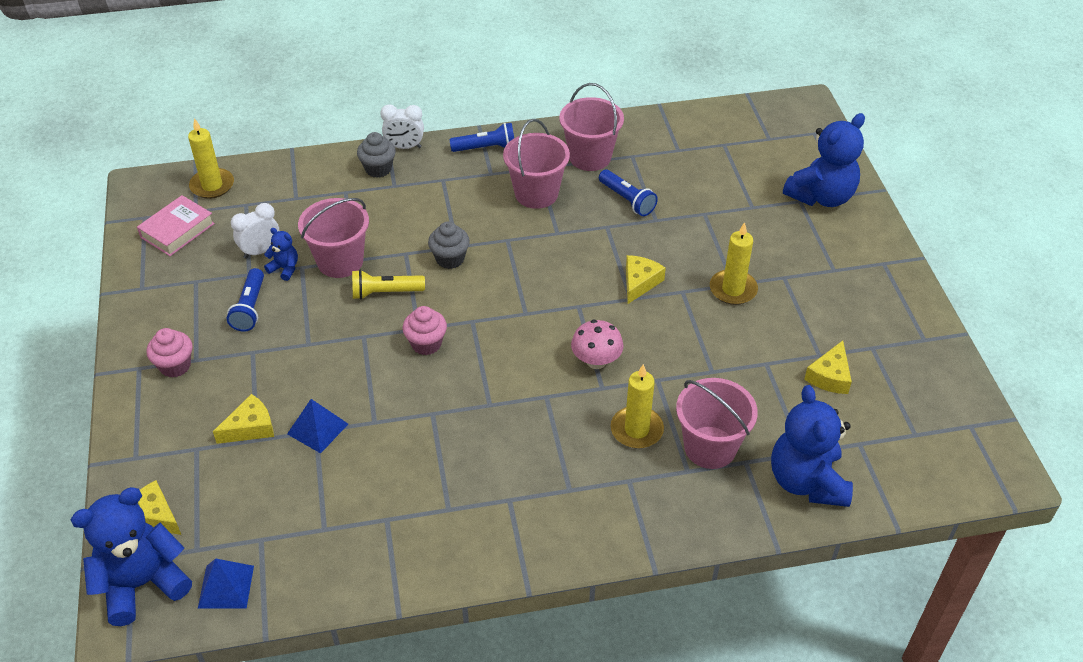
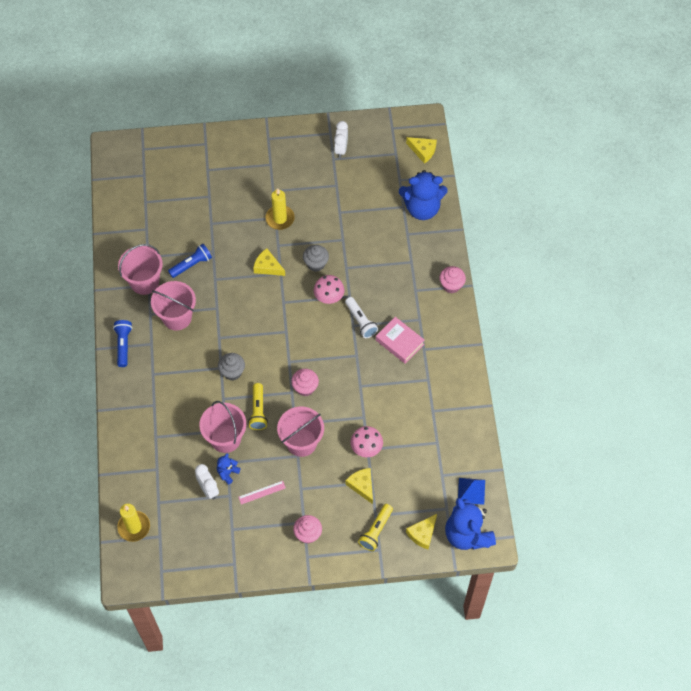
camera: 85 degrees left, 15 degrees up
(168, 451) = (376, 531): none -> yellow flashlight
(177, 230) = (179, 546): pink book -> pink book (399, 342)
(250, 308) = (262, 492): blue flashlight -> pink ruler
(317, 429) = (366, 448): blue pyramid -> pink mushroom
(378, 169) = (134, 415): grey cupcake -> grey cupcake (316, 264)
(404, 147) = (113, 398): white clock -> white clock (341, 149)
(555, 406) = (360, 321): none -> white flashlight
(636, 430) = (381, 282): yellow candle -> none
(648, 536) = (451, 285): none -> pink cupcake
(710, 447) = (396, 249): pink bucket -> pink bucket (301, 442)
(821, 196) = (205, 157): blue teddy bear -> none
(830, 376) = (352, 183): yellow cheese -> yellow cheese (423, 151)

